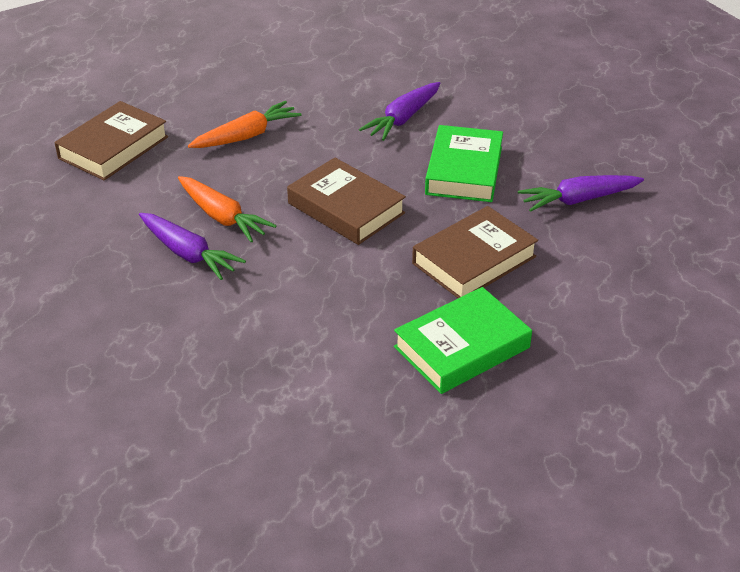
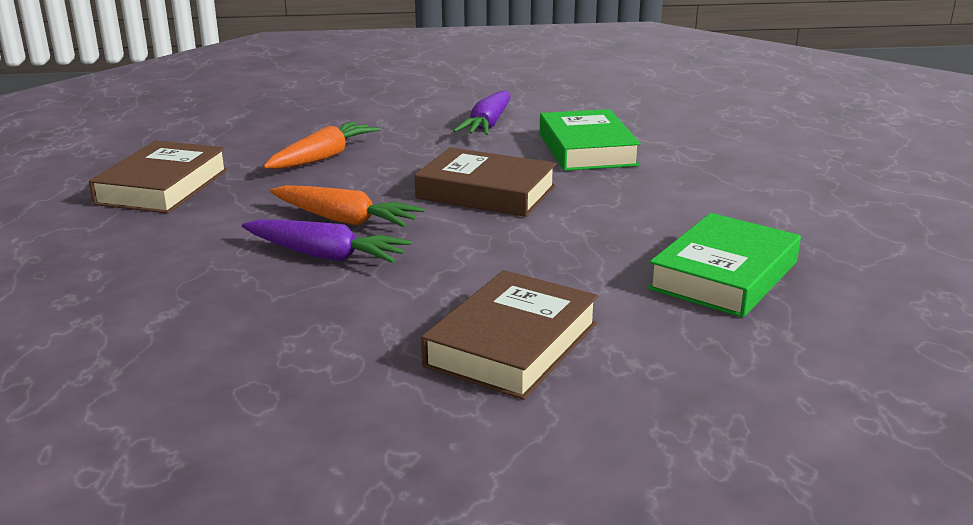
camera: 20 degrees left, 15 degrees down
(474, 260) = (664, 208): brown book -> brown book (512, 345)
(579, 200) = (723, 152): purple carrot -> none

